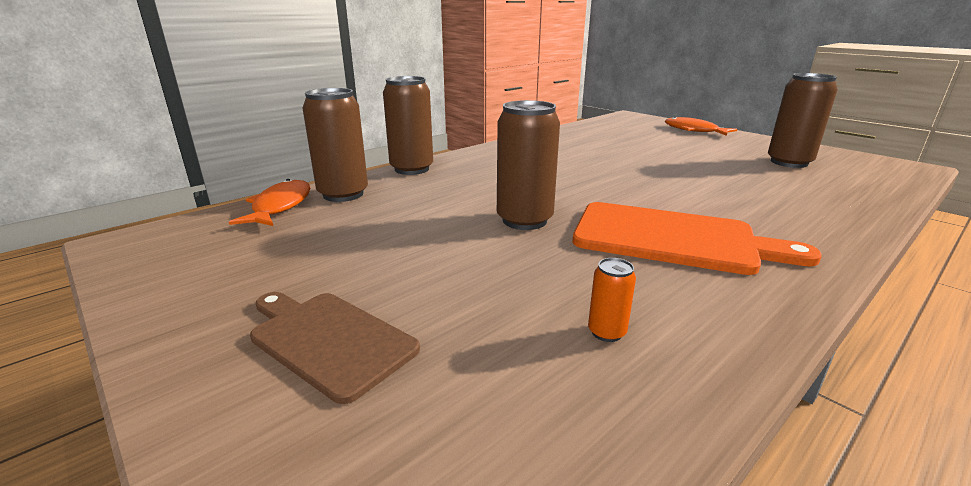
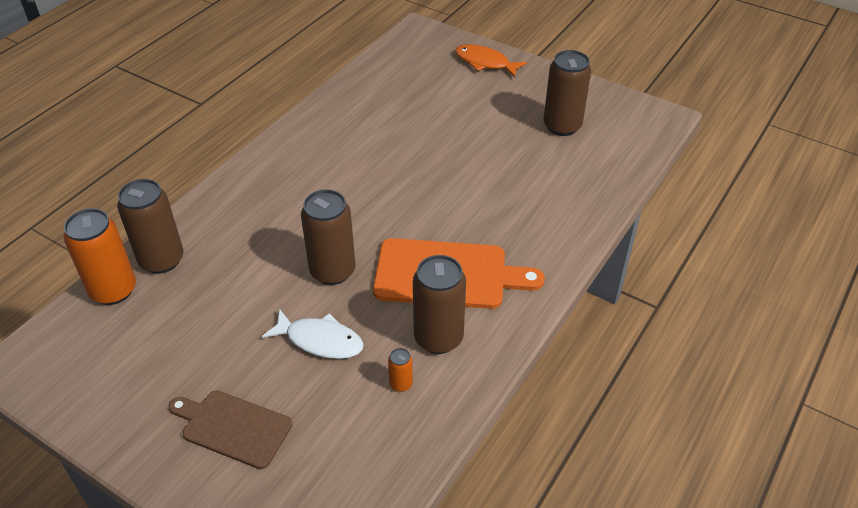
camera: 15 degrees left, 20 degrees up
(280, 206) = (113, 290): orange fish -> orange can
(412, 169) = (208, 201): brown can -> brown can (438, 338)
(493, 271) = (320, 340): none -> white fish

